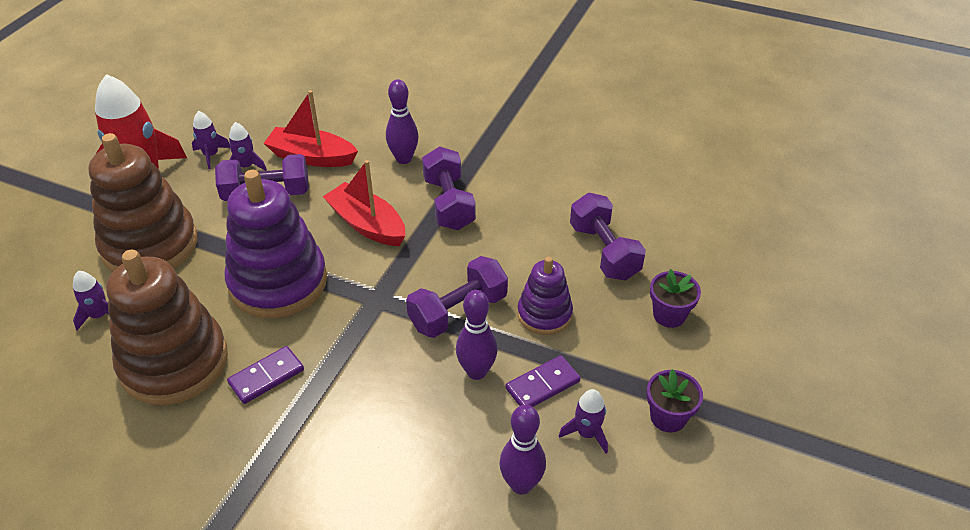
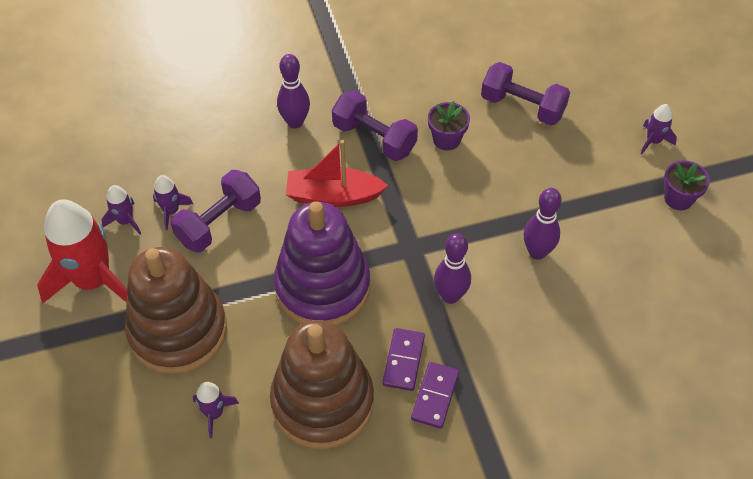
camera: 40 degrees left, 10 degrees up
(312, 157) = (217, 167): red boat -> none
(458, 312) = (477, 218): purple dumbbell -> none
(521, 484) = (644, 305): purple bowling pin -> purple bowling pin (450, 296)
(542, 385) = (586, 231): purple domino -> purple domino (435, 396)
(544, 314) = (534, 180): purple stacking toy -> none
(587, 433) = (645, 243): purple rocket -> purple rocket (653, 141)
(669, 315) = (609, 127): purple flower pot -> purple flower pot (446, 139)

